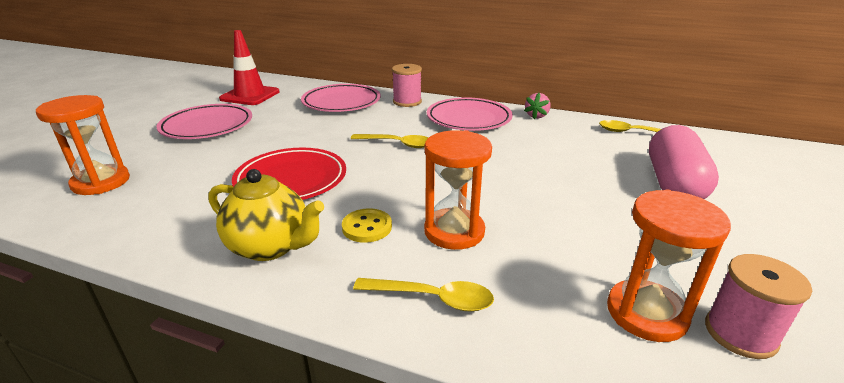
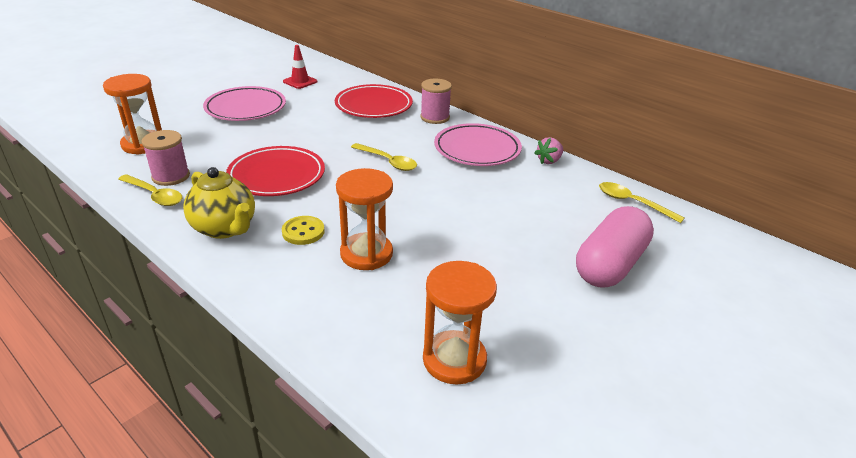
camera: 20 degrees right, 5 degrees up
(250, 95) = (300, 82): red traffic cone -> red traffic cone, size x0.61
(341, 102) = (373, 106): pink plate -> red plate
(432, 298) = (306, 299): yellow spoon -> yellow spoon (154, 195)
(740, 333) = (513, 397): pink spool -> pink spool (171, 176)

